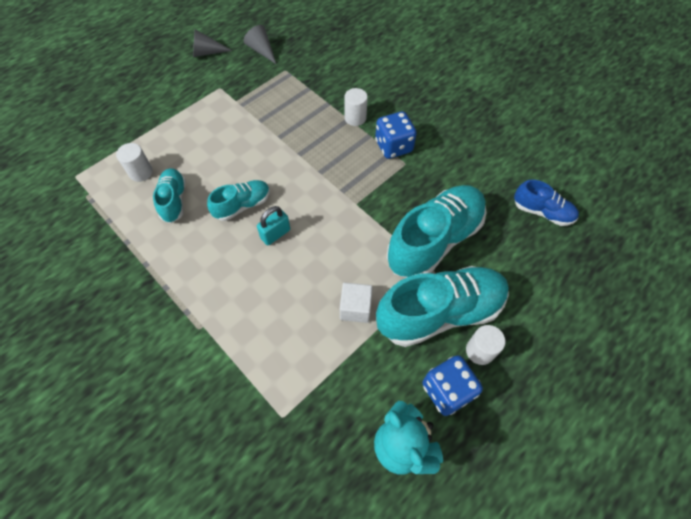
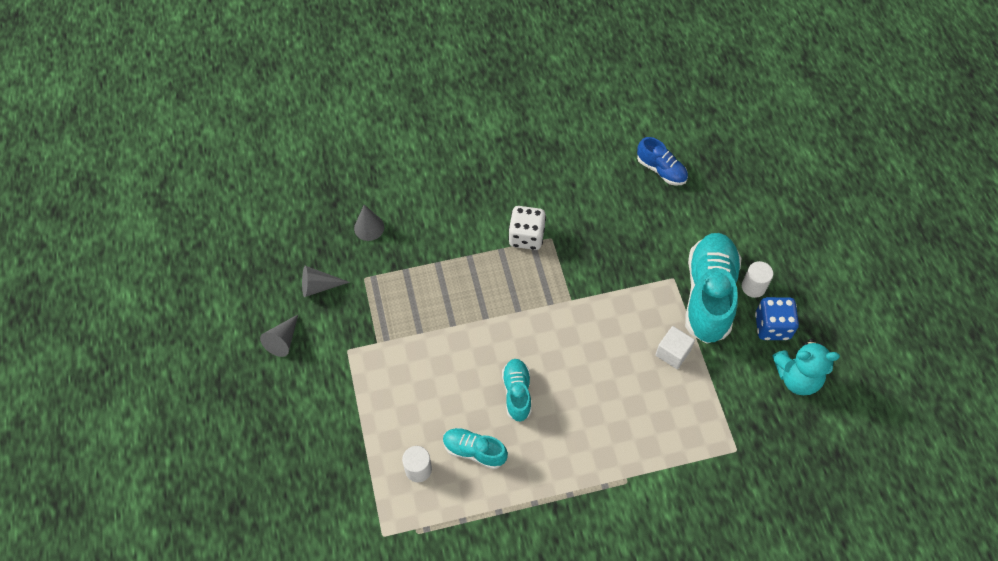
camera: 60 degrees left, 0 degrees up
(275, 234) = (565, 379): turquoise padlock -> none
(329, 54) = (369, 227): none -> grey cone
(355, 118) = (471, 249): white cylinder -> none
(393, 146) = (526, 236): blue dice -> white dice
(434, 240) = (643, 261): turquoise shoe -> none
(542, 212) = (661, 170): blue shoe -> blue shoe turned 75 degrees clockwise

